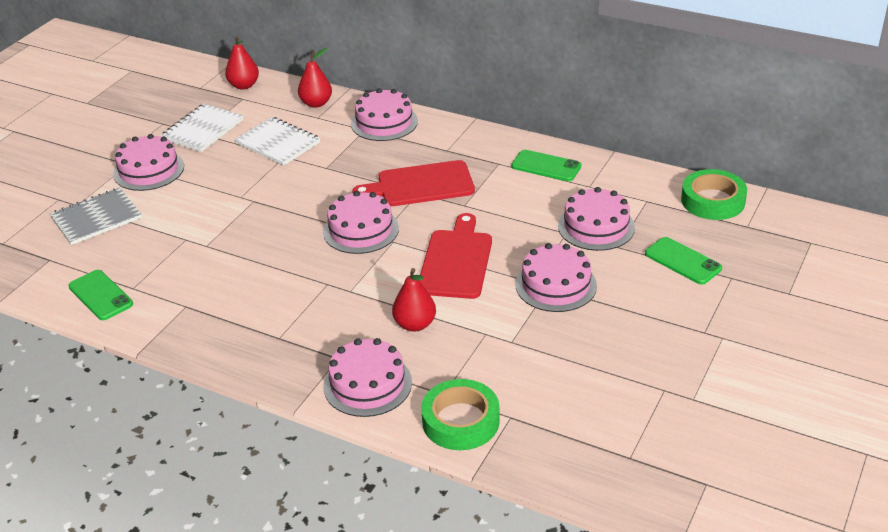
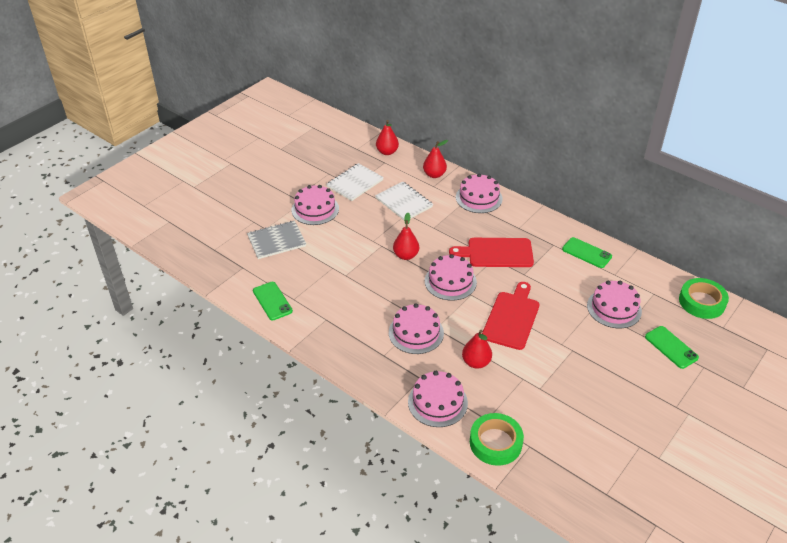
camera: 10 degrees right, 5 degrees up
(291, 207) = (406, 255): none -> red pear
(556, 285) = (578, 349): pink cake -> pink cake (416, 332)

